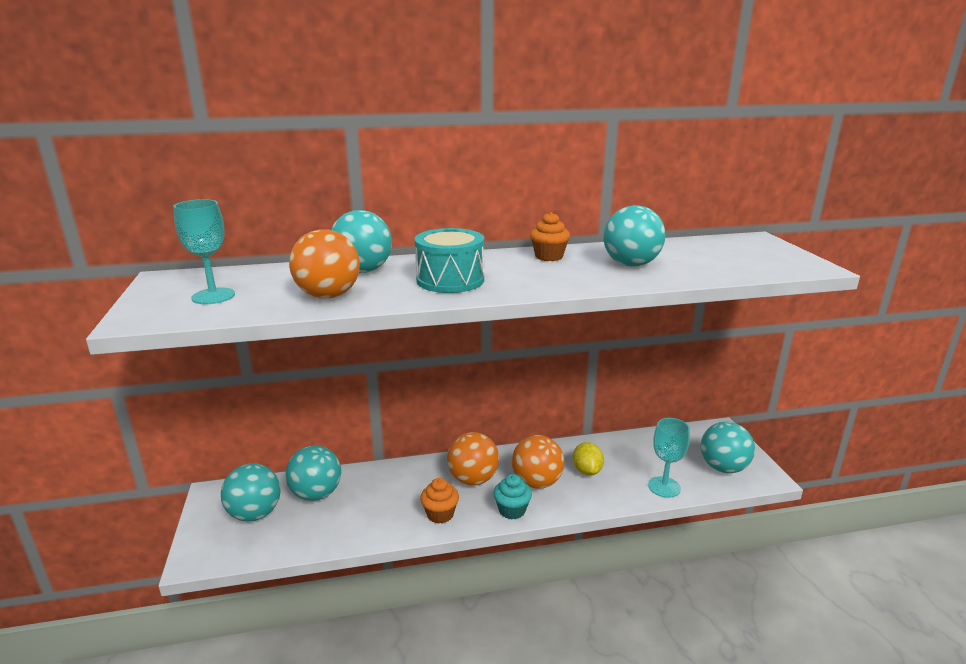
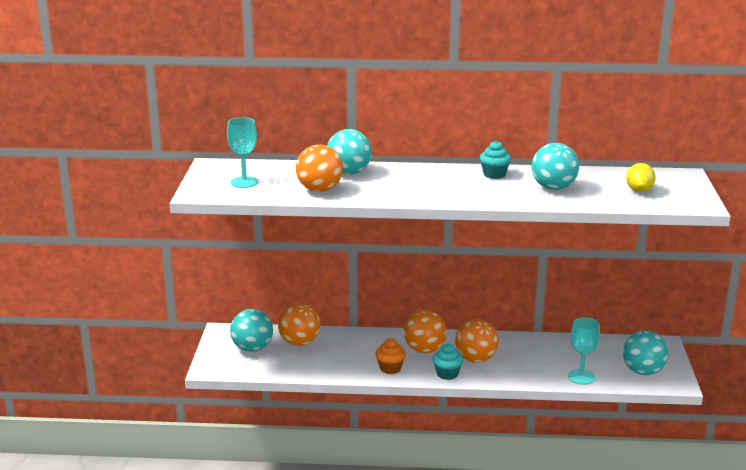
camera: 15 degrees right, 0 degrees up
(316, 494) = (299, 342): turquoise ball -> orange ball
(450, 280) = (408, 187): turquoise drum -> none
(549, 256) = (494, 174): orange cupcake -> turquoise cupcake
(587, 471) = (522, 357): yellow lemon -> yellow lemon (639, 190)

